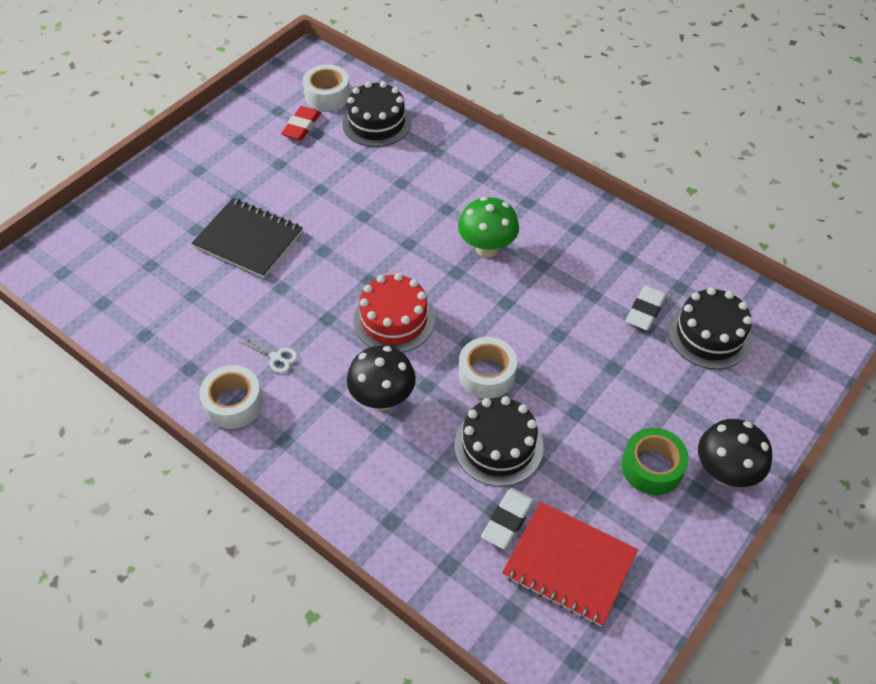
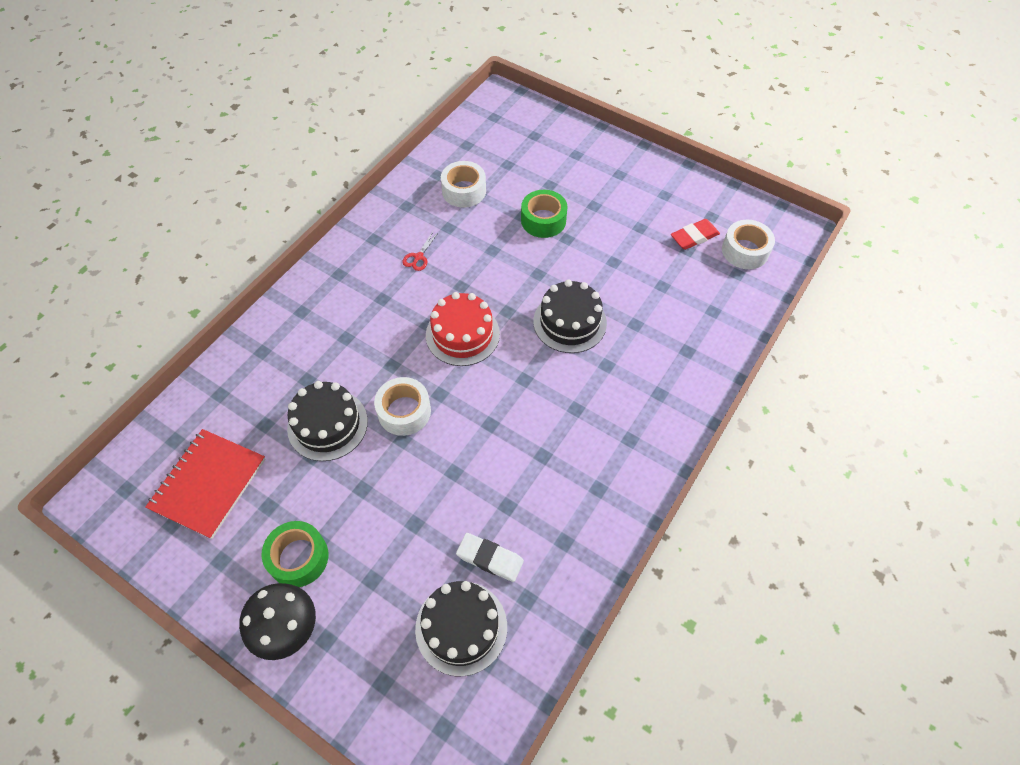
camera: 85 degrees right, 5 degrees up
(234, 403) = (373, 237): white tape -> white tape (464, 191)
(248, 239) = (543, 220): black notebook -> green tape
(276, 357) = (418, 257): white scissors -> red scissors
(301, 126) = (694, 237): red eraser -> red eraser turned 45 degrees counterclockwise
(377, 123) = (716, 295): black cake -> black cake (569, 322)
(382, 399) = (377, 334): black mushroom -> none
(487, 248) = (558, 404): green mushroom -> none
(507, 520) = (254, 435): white eraser -> none

